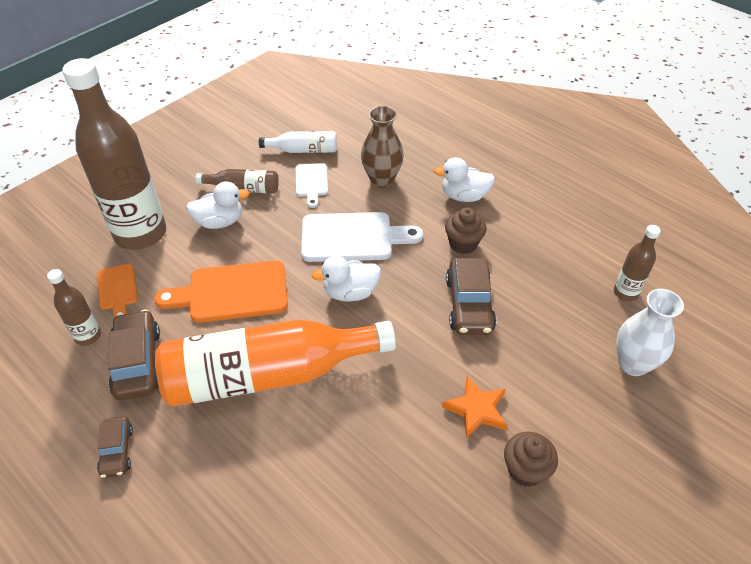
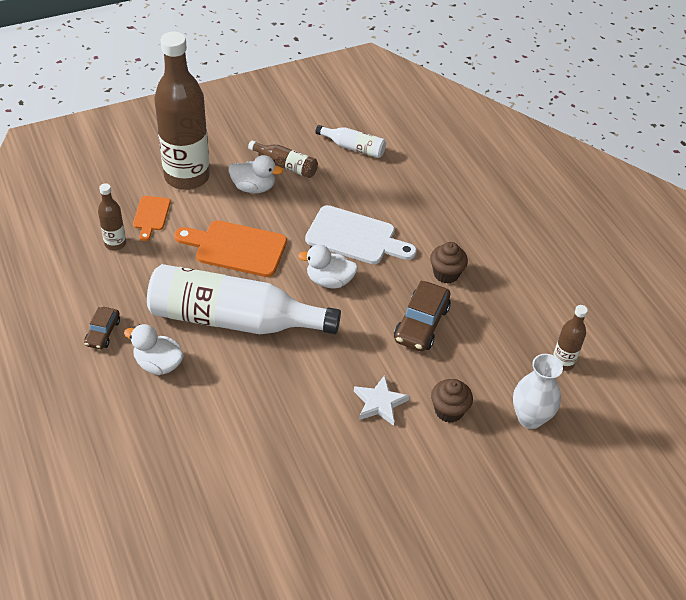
camera: 20 degrees right, 0 degrees up
(137, 362) = (143, 276): brown car -> none
(268, 374) = (234, 319): orange bottle -> white bottle
(311, 182) = (346, 178): white cutting board -> none
(382, 179) = (407, 196): brown vase -> none
(464, 196) = (472, 234): white duck -> white duck (158, 364)
(476, 409) = (379, 403): orange star -> white star
(525, 470) = (391, 458): brown cupcake -> brown cupcake (449, 411)

